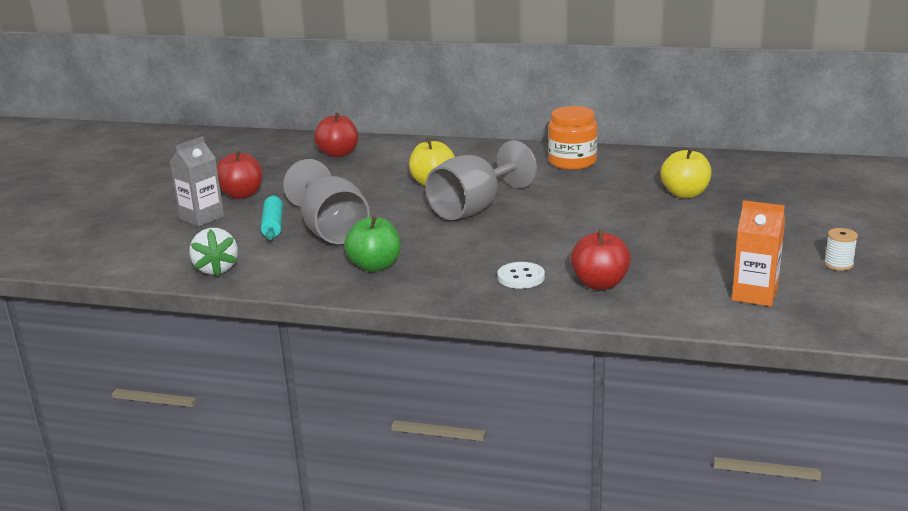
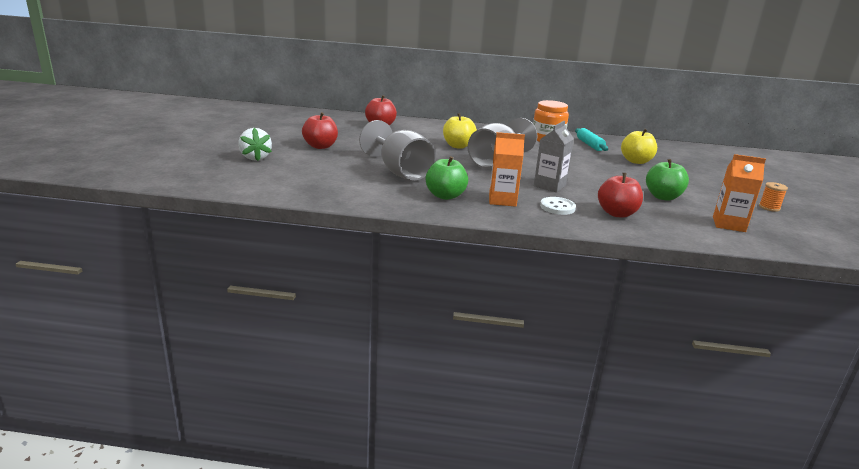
camera: 10 degrees left, 0 degrees up
(202, 218) = (296, 159): grey carton -> grey carton (549, 186)
(216, 269) = (323, 193): white strawberry -> white strawberry (255, 158)
(273, 225) = (354, 166): turquoise rolling pin -> turquoise rolling pin (590, 145)
(450, 269) = (502, 200): none -> orange carton
(686, 254) = (663, 197): none -> green apple
(838, 264) = (769, 207): white spool -> orange spool

